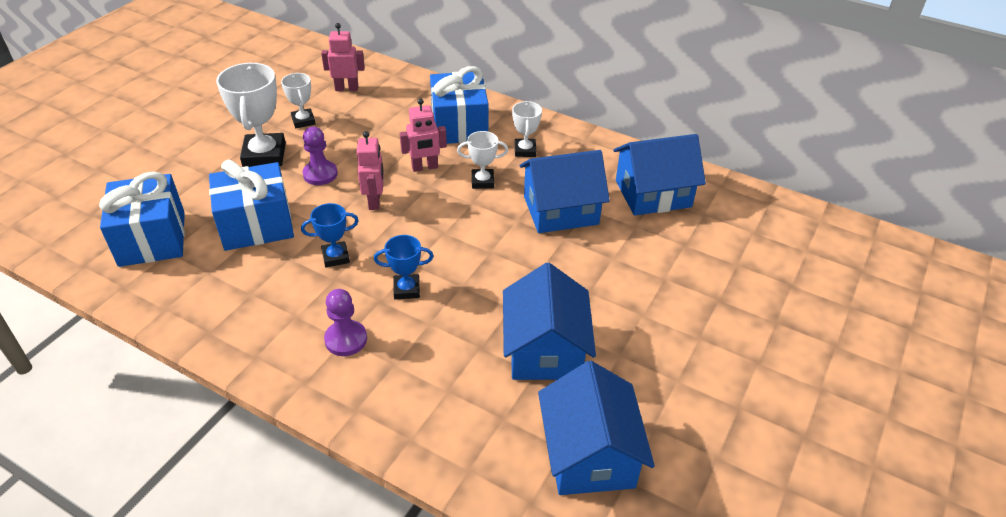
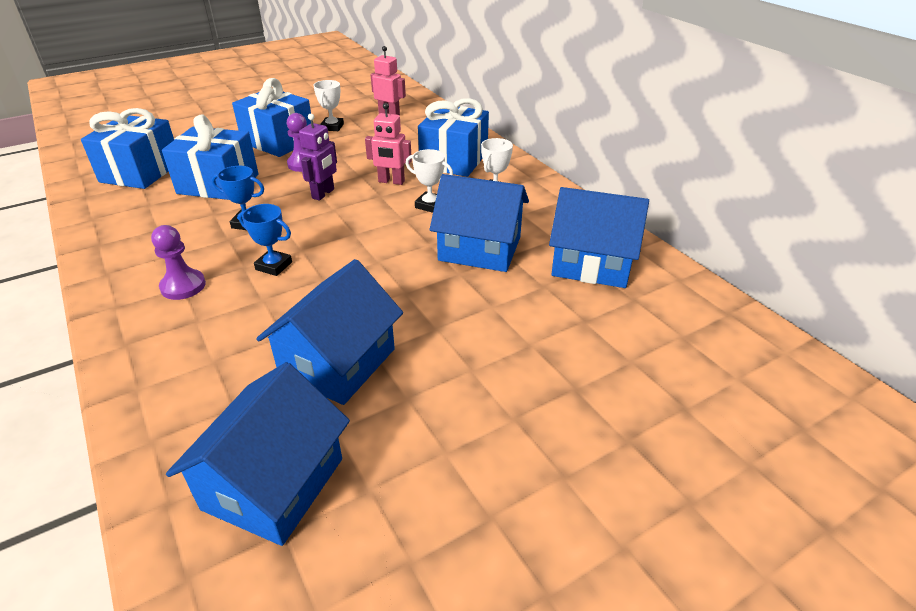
camera: 30 degrees right, 5 degrees down
(264, 155) = (278, 141): white trophy -> blue gift
(375, 201) = (323, 194): pink robot -> purple robot

